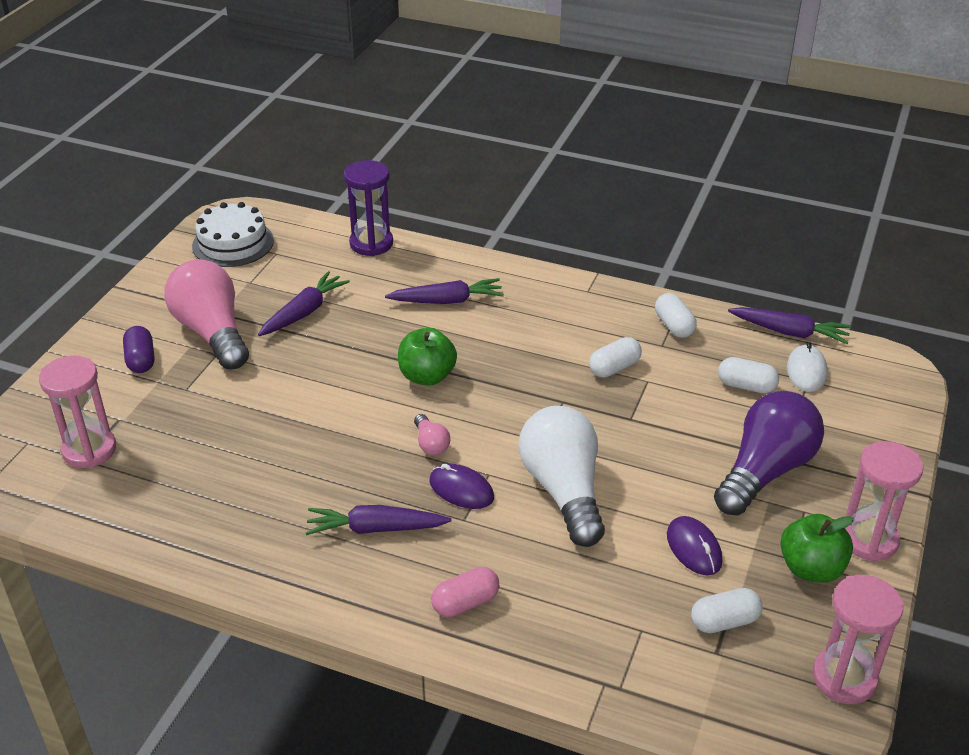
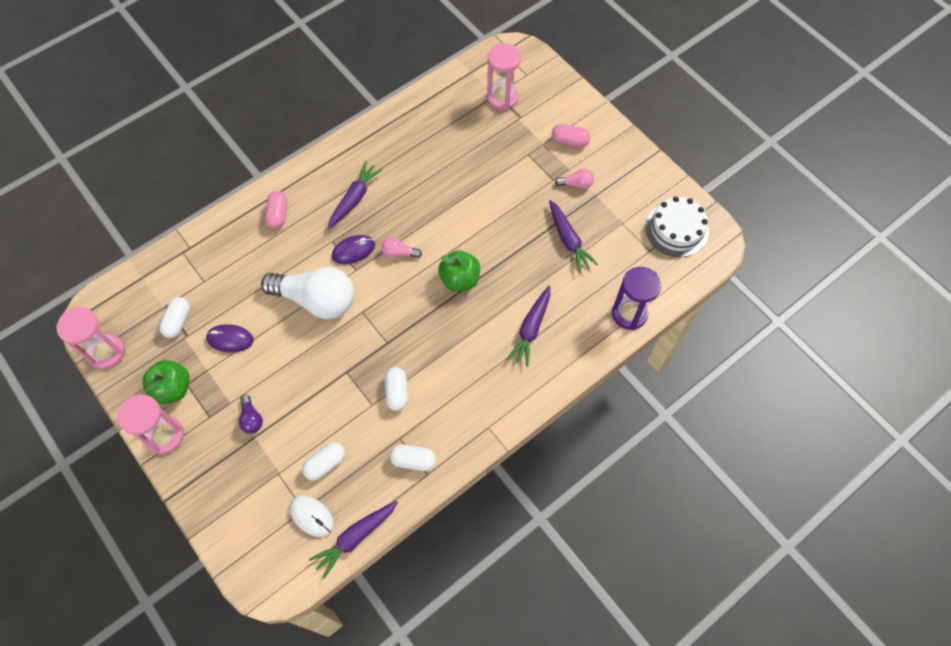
camera: 120 degrees right, 25 degrees up
(141, 360) = (569, 141): purple capsule -> pink capsule
(212, 332) = (576, 184): pink light bulb -> pink light bulb, size x0.42
(765, 471) = (251, 418): purple light bulb -> purple light bulb, size x0.42

